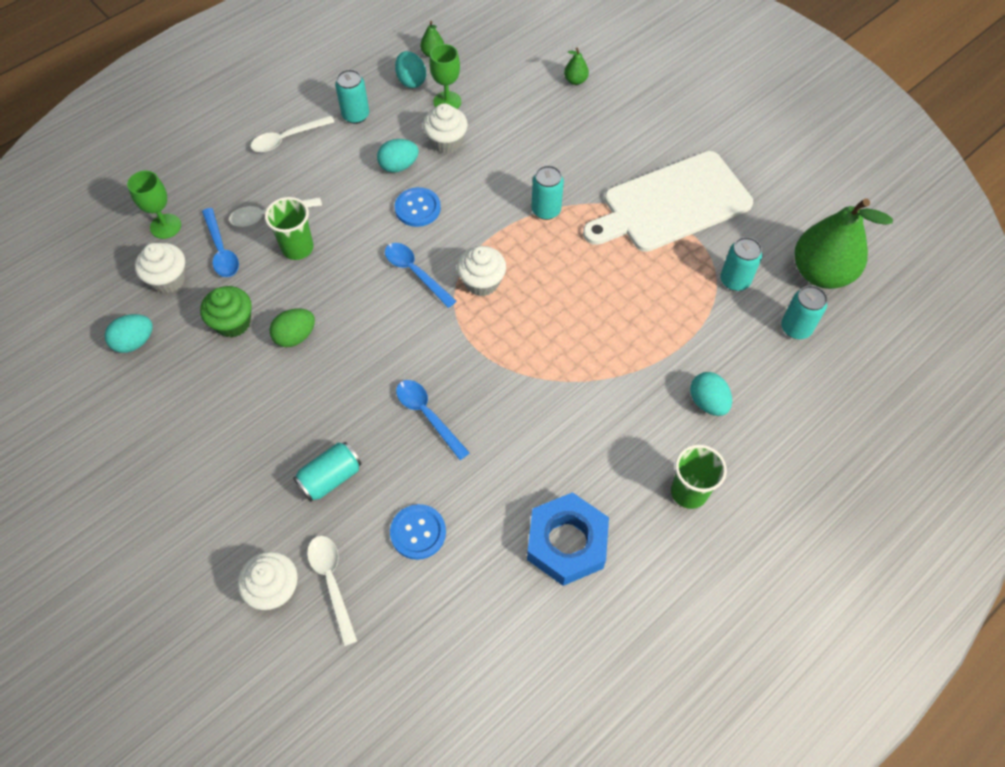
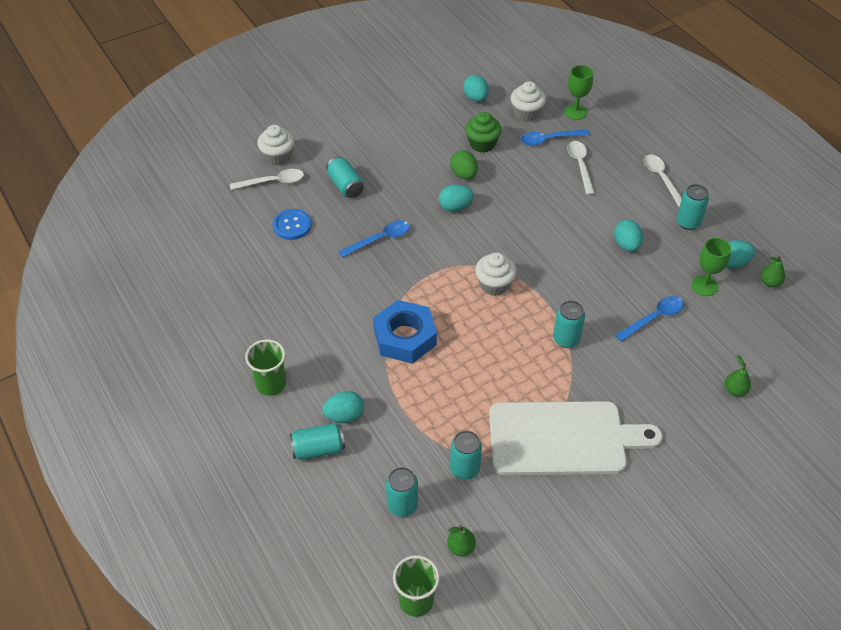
camera: 100 degrees right, 10 degrees down
(297, 248) = (545, 179): green cup -> green cup (416, 601)
(358, 338) = (455, 207): none -> turquoise egg
(415, 272) = (510, 245): blue spoon -> blue spoon (654, 318)
(417, 208) = (578, 253): blue button -> none
(446, 142) = (653, 279): white cupcake -> none
(567, 543) = (257, 303): blue nut -> blue nut (405, 337)
(671, 204) = (563, 438): white cutting board -> white cutting board turned 105 degrees clockwise
(759, 420) = (318, 449): none -> turquoise can
(821, 273) = (461, 547): green pear -> green pear, size x0.41

